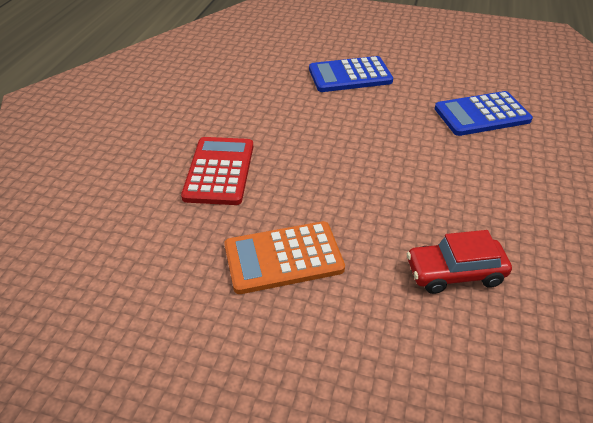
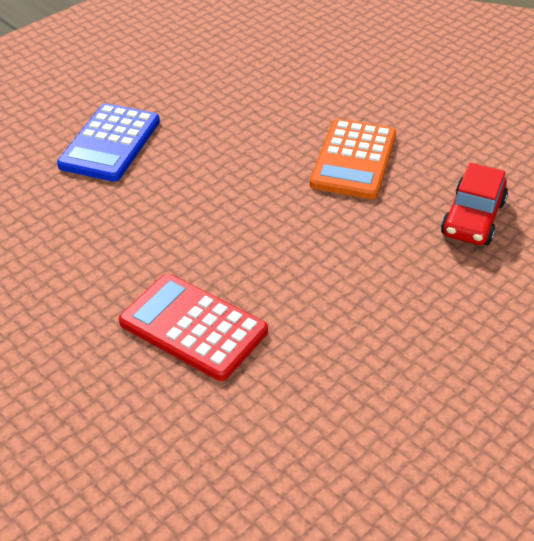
camera: 60 degrees left, 0 degrees up
(283, 258) = (378, 326): orange calculator -> orange calculator (354, 160)
(482, 115) = (274, 90): blue calculator -> none

